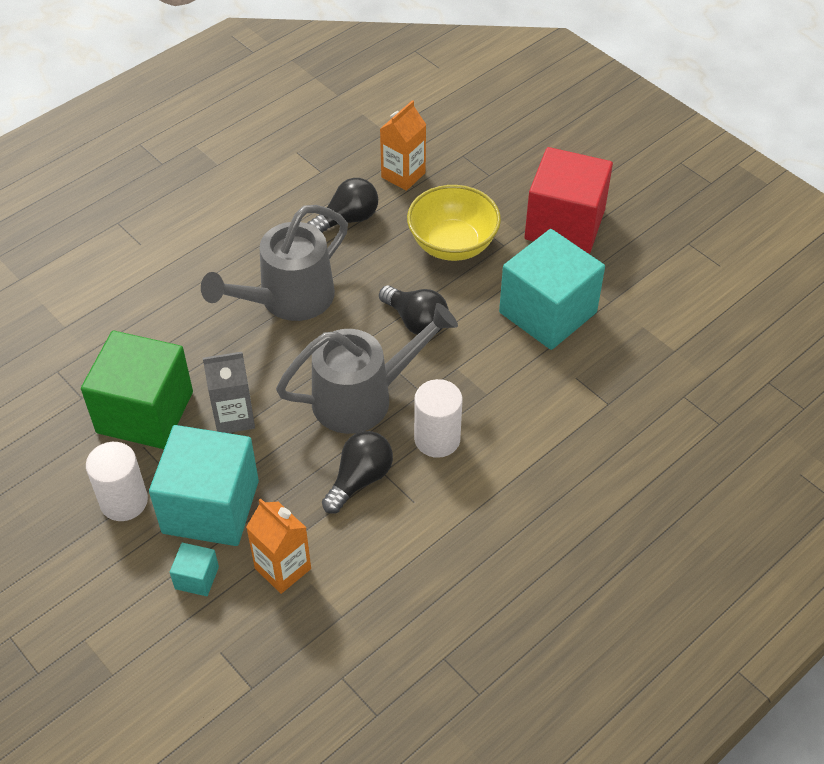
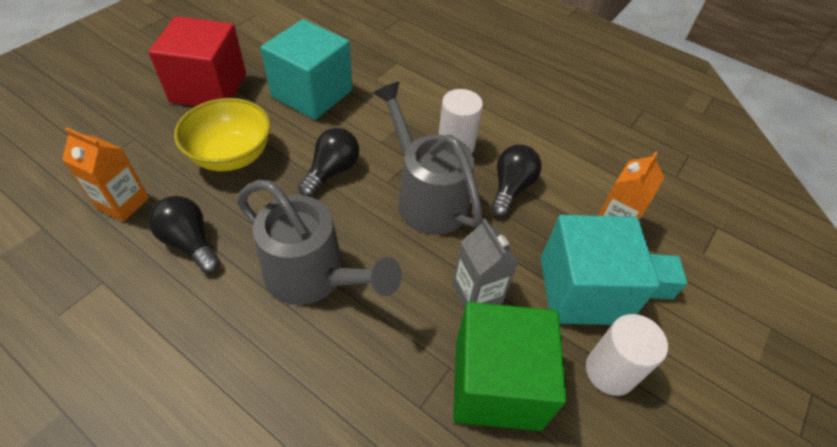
camera: 105 degrees left, 0 degrees up
(360, 479) = (511, 188): black light bulb -> black light bulb turned 90 degrees clockwise

